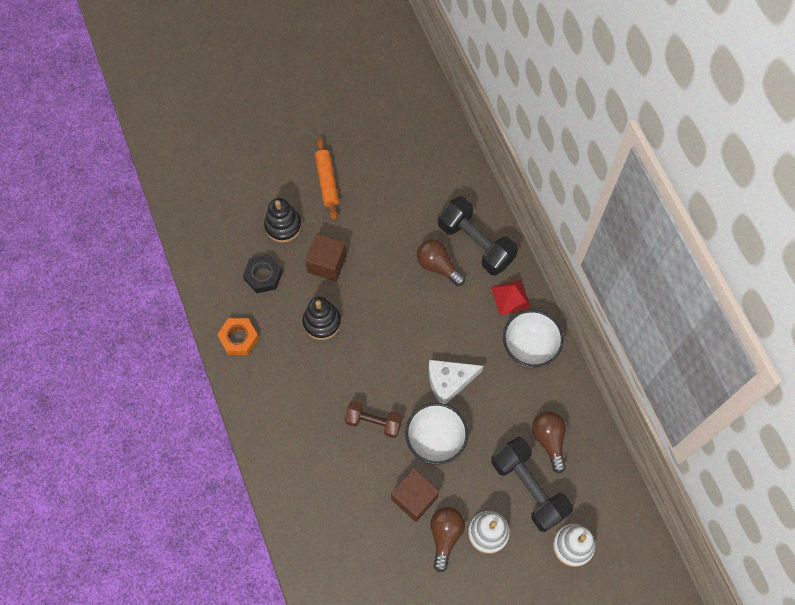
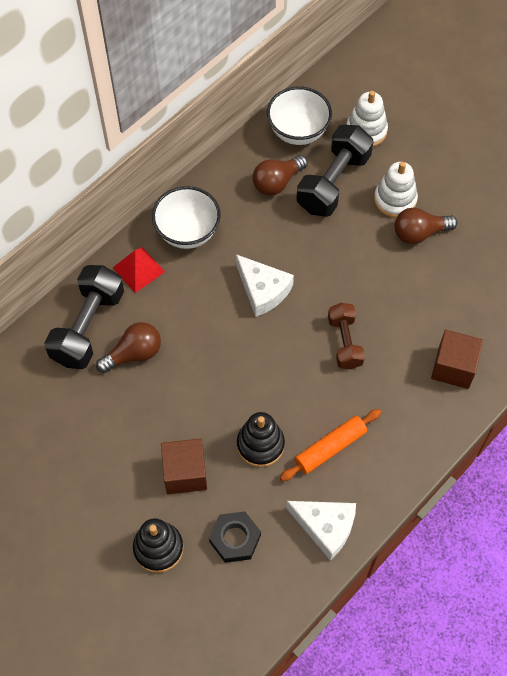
camera: 115 degrees left, 5 degrees down
(239, 338) = (325, 527): orange nut -> white cheese
(327, 181) = (74, 525): orange rolling pin -> orange rolling pin (330, 448)
(414, 498) = (399, 273): brown cube -> brown cube (453, 367)
(435, 440) = (331, 278): white bowl -> white bowl (298, 132)
(438, 266) = (134, 354): brown light bulb -> brown light bulb turned 135 degrees counterclockwise

